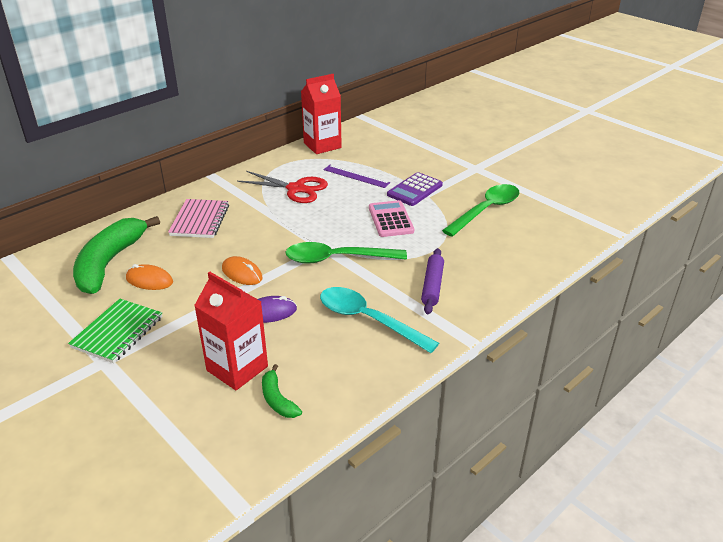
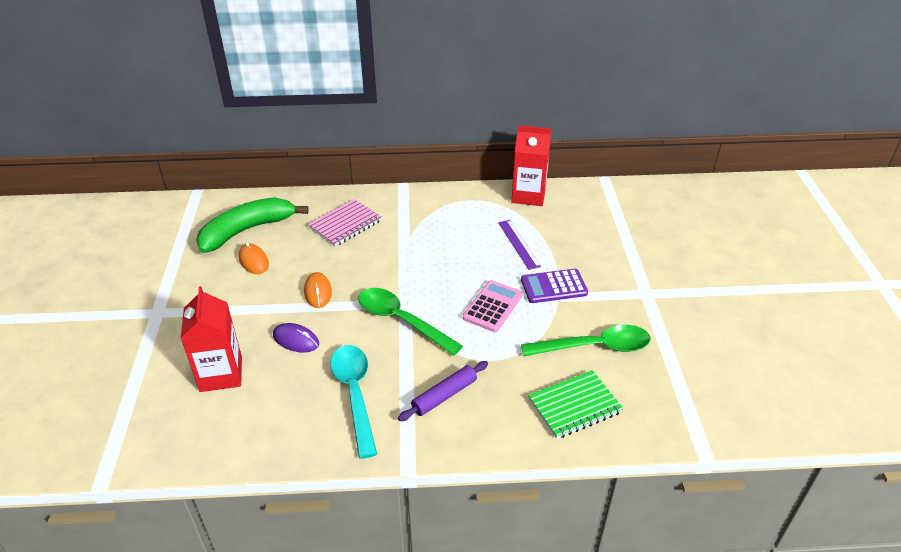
camera: 40 degrees right, 5 degrees up
(118, 332) = (188, 294): green notebook -> green notebook (574, 406)
(277, 399) = (215, 419): green banana -> none
(296, 189) = (452, 231): red scissors -> none

